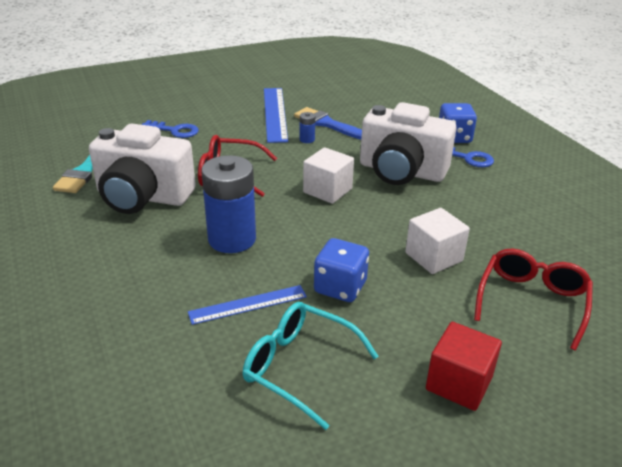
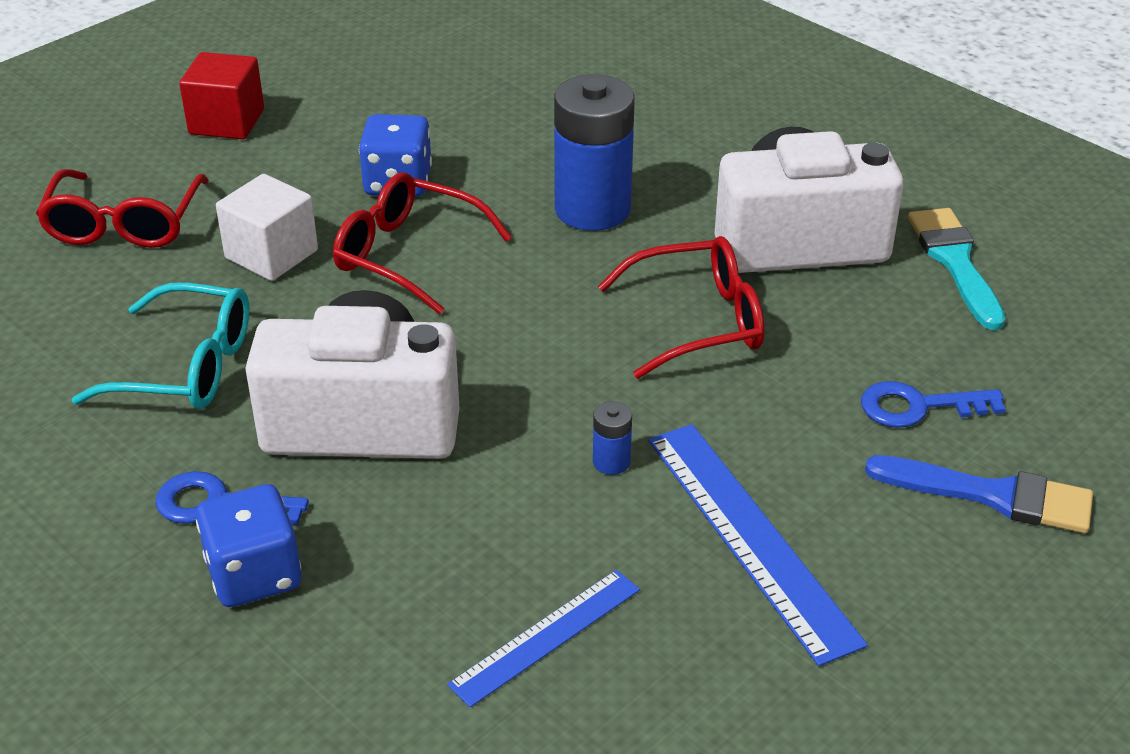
camera: 160 degrees right, 5 degrees up
(248, 304) = (507, 139): blue ruler -> blue ruler (546, 636)
(299, 367) = (409, 98): turquoise glasses -> turquoise glasses (187, 367)
(327, 190) = (493, 333): white cube -> none
(328, 124) = (593, 534): blue brush -> blue brush (991, 495)
(353, 238) = (407, 254): none -> red glasses

